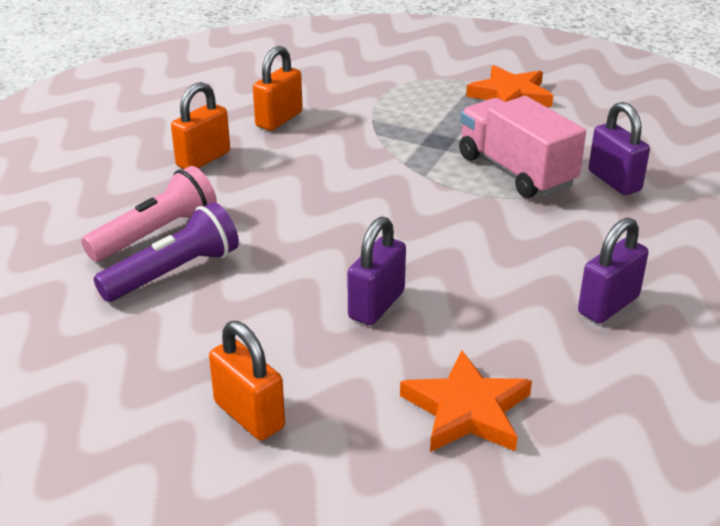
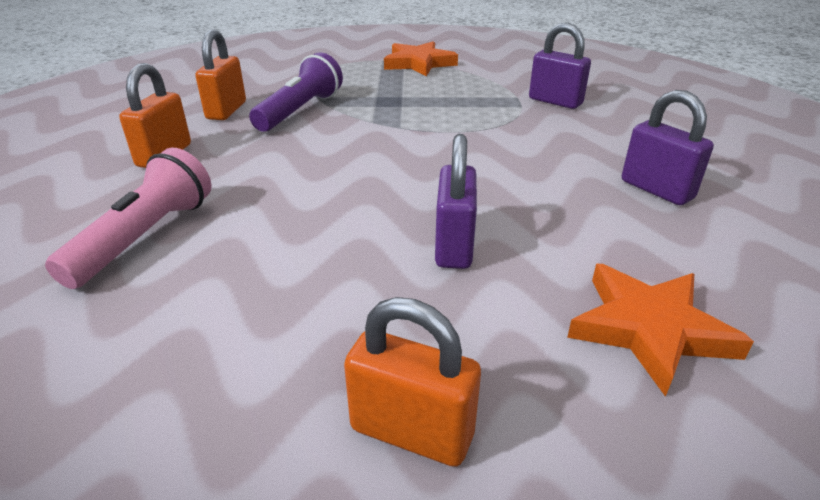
camera: 25 degrees left, 0 degrees up
(174, 272) = (192, 274): purple flashlight -> purple flashlight (300, 111)
(516, 171) = (473, 109): pink truck -> none
(608, 305) = (656, 190): purple padlock -> purple padlock turned 60 degrees counterclockwise

